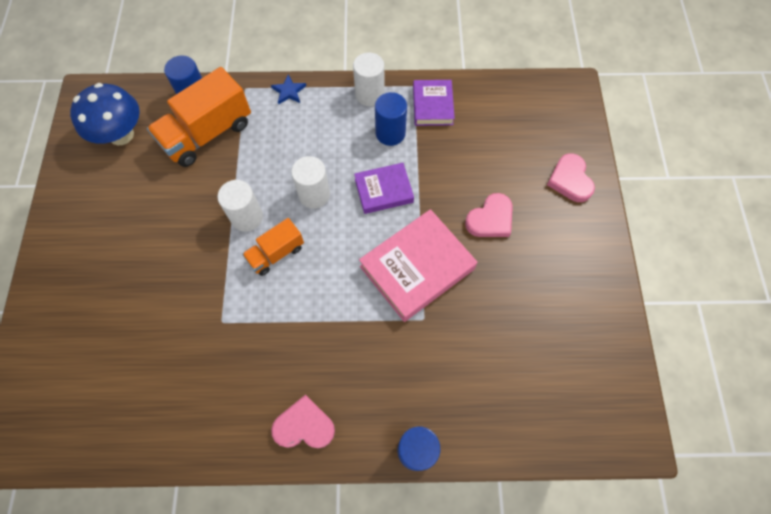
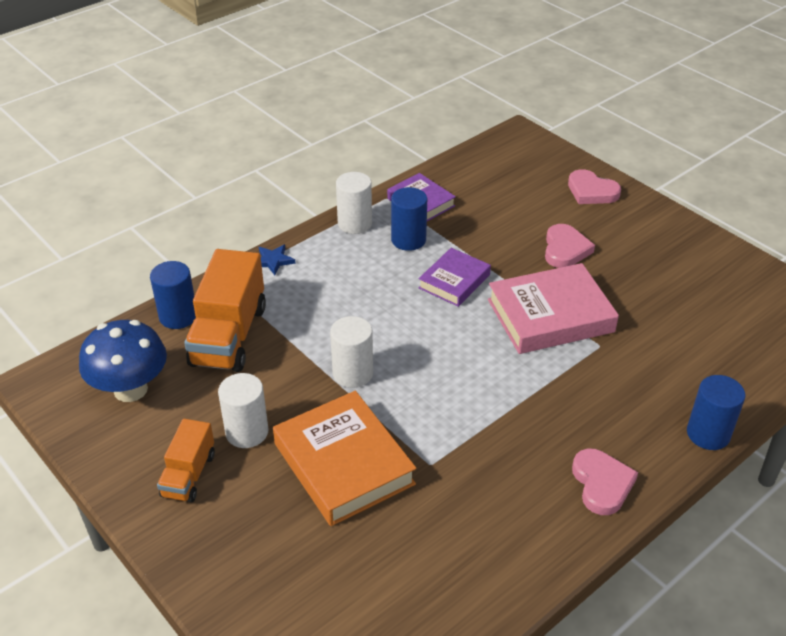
camera: 40 degrees left, 25 degrees down
(176, 280) = (343, 464): none -> orange book
(276, 253) = (415, 382): orange truck -> orange truck (188, 475)
(304, 426) = (602, 484): pink heart -> pink heart turned 120 degrees clockwise
(314, 195) = (396, 320): white cylinder -> white cylinder (247, 432)
(417, 268) = (550, 315): pink book -> pink book turned 60 degrees clockwise

